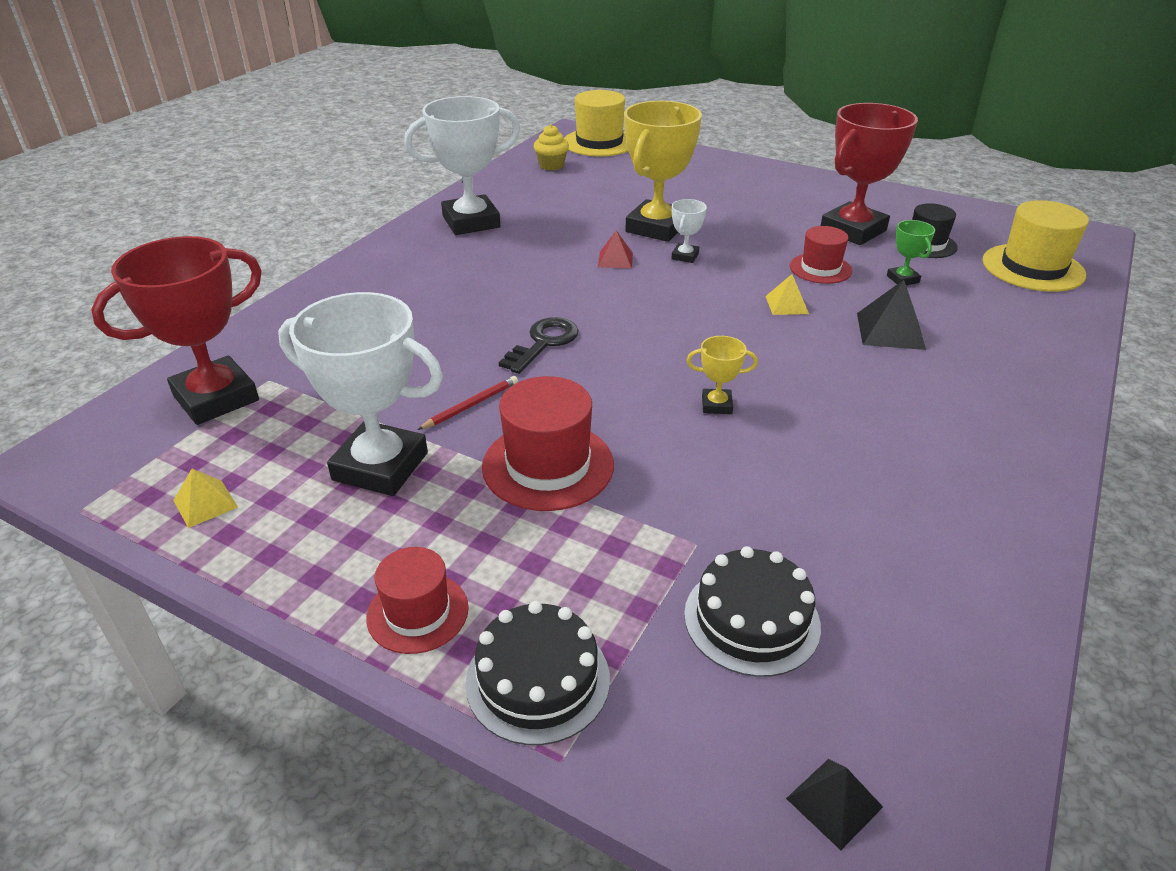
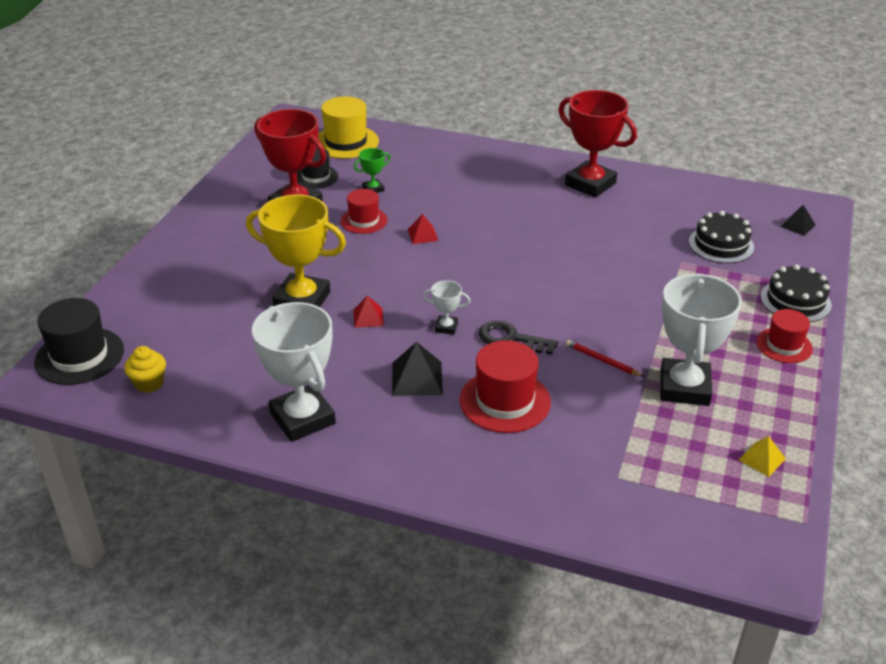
camera: 100 degrees left, 0 degrees up
(216, 398) = (655, 500): red trophy -> red trophy (590, 184)
(548, 465) = (647, 318): red hat -> red hat (505, 401)
(599, 142) = (79, 356): yellow hat -> black hat
(685, 256) = (355, 282): white trophy -> white trophy (446, 327)
(716, 405) = (556, 260): yellow trophy -> none
(787, 305) = (422, 235): yellow pyramid -> red pyramid
(890, 331) = (445, 197): black pyramid -> black pyramid (417, 378)

